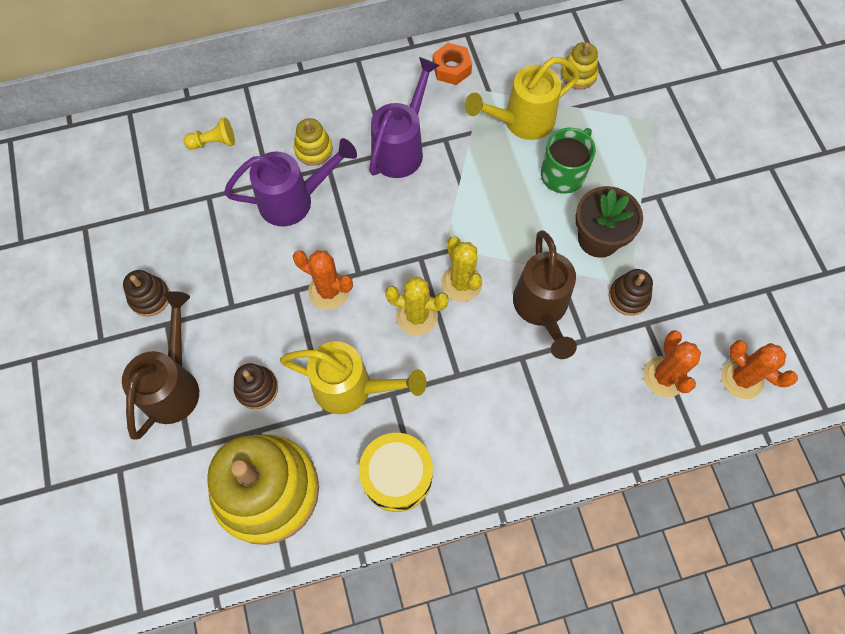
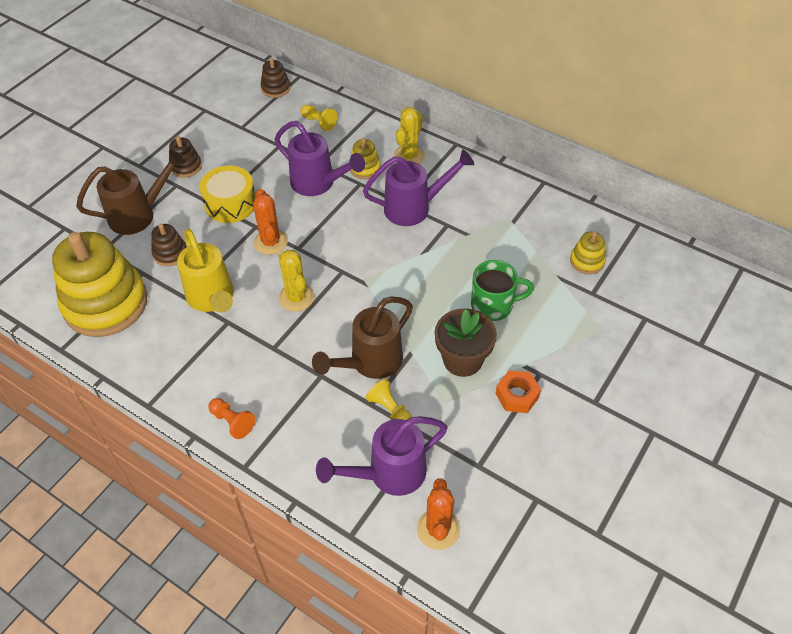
camera: 50 degrees right, 15 degrees down
(397, 475) = (170, 362): yellow drum -> yellow drum (230, 203)
(451, 68) = (506, 192): orange nut -> orange nut (517, 395)
(461, 283) = (345, 305): yellow cactus -> yellow cactus (409, 156)
(511, 465) = (232, 422): none -> orange pawn
(521, 121) = (509, 255): yellow watering can -> none
(601, 329) = (389, 409): none -> yellow pawn
(628, 297) = (433, 409): brown stacking toy -> brown stacking toy (275, 88)
(664, 376) = (389, 474): orange cactus -> purple watering can

